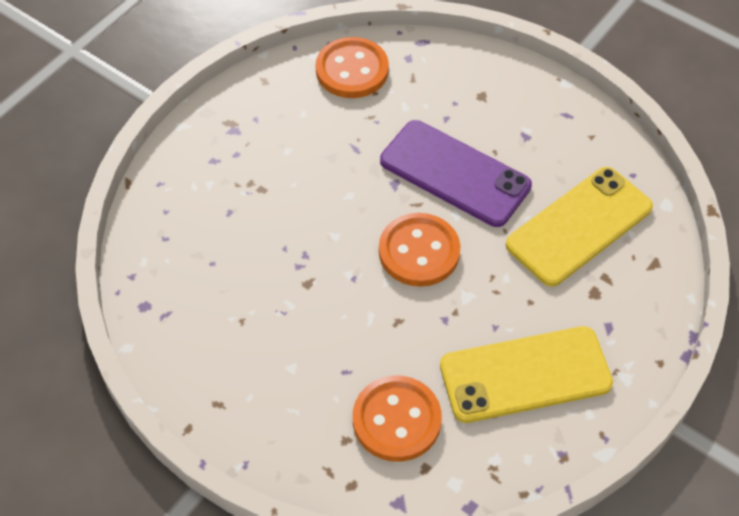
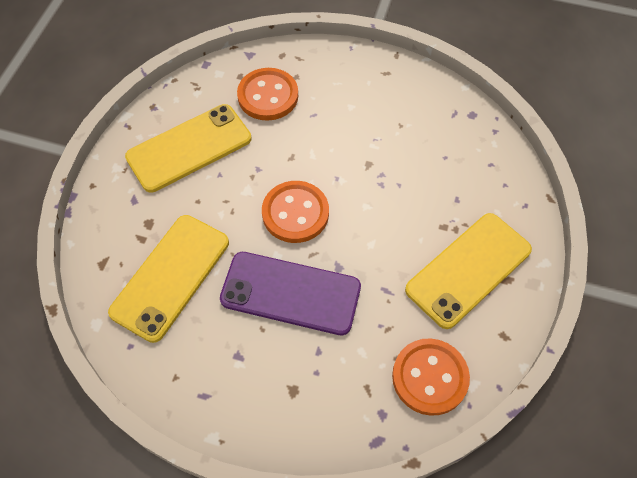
camera: 160 degrees right, 5 degrees up
(262, 141) = (468, 270): none -> yellow phone

